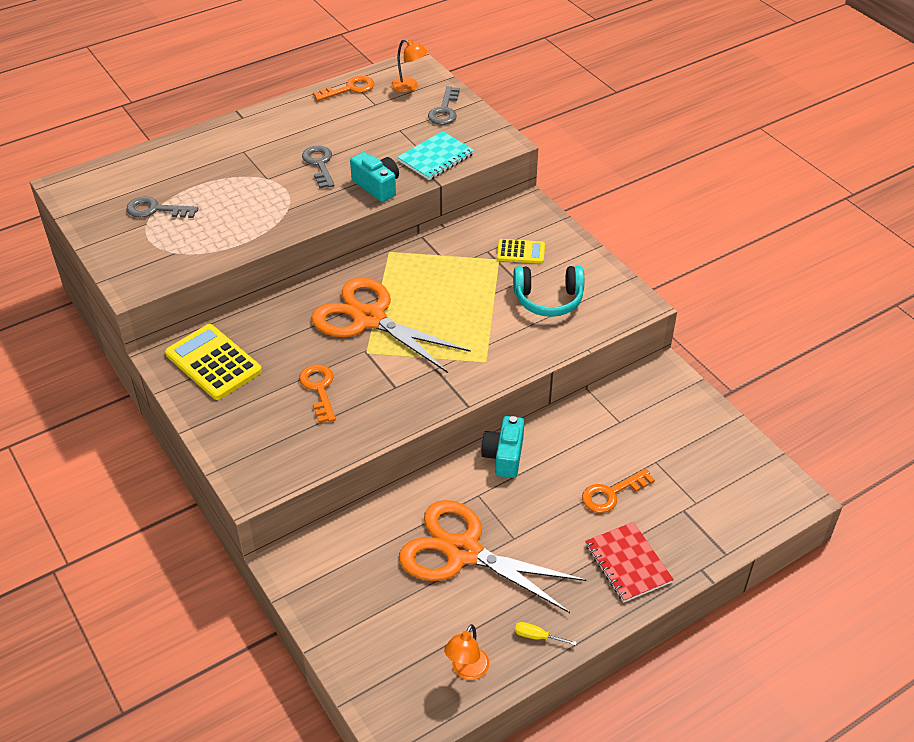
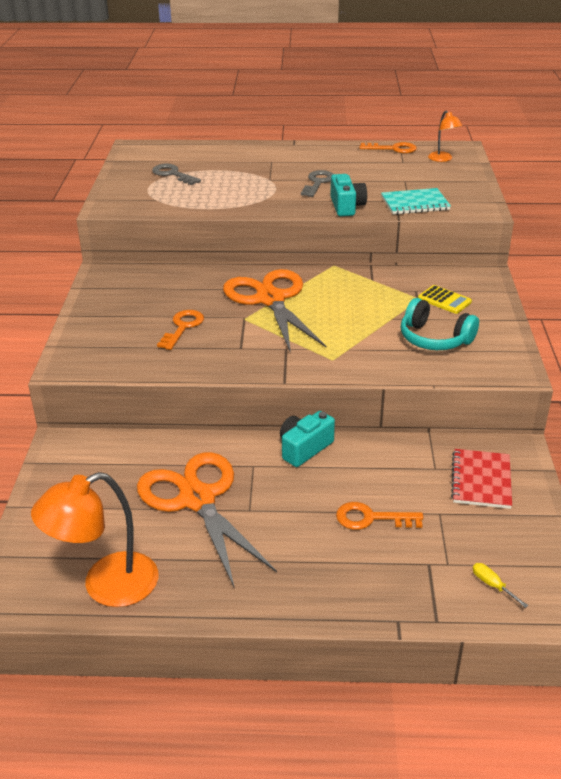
camera: 35 degrees right, 10 degrees down
(213, 362) = (130, 285): yellow calculator -> none
(444, 110) = (456, 179): grey key -> none
(467, 670) = (106, 586): orange lamp -> orange lamp, size x1.88
(537, 637) = (190, 593): yellow screwdriver -> yellow screwdriver (492, 585)
(627, 563) = (330, 579): red notebook -> red notebook (481, 480)

